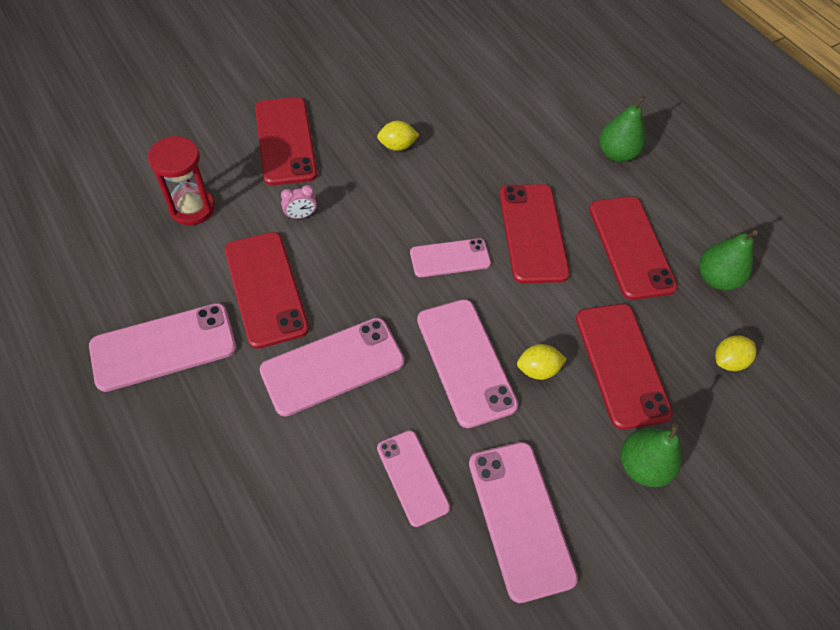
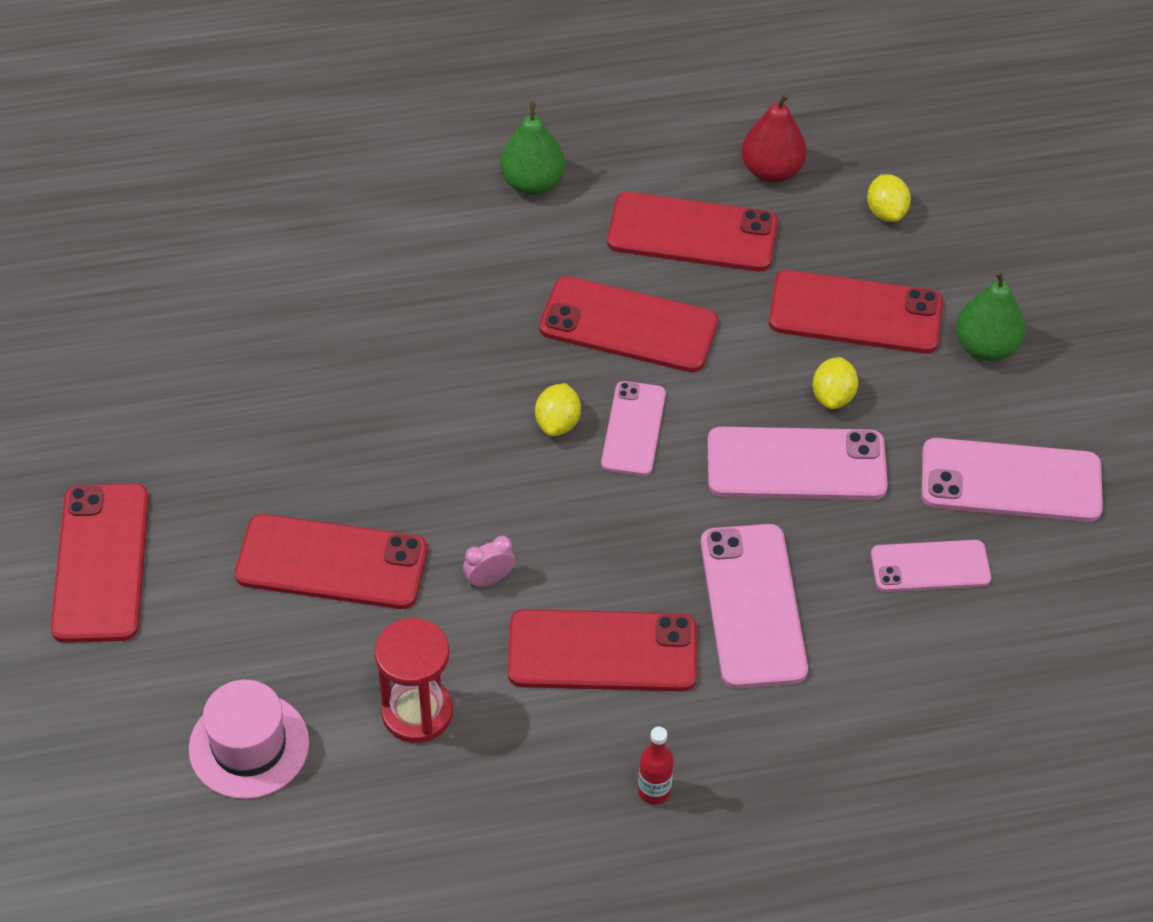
camera: 65 degrees left, 5 degrees down
(149, 141) = (249, 745): none -> pink hat
(164, 347) = (654, 791): pink phone -> red bottle
(250, 51) = (101, 563): none -> red phone
(300, 216) = (489, 579): pink clock -> pink clock turned 120 degrees counterclockwise
(397, 146) = (405, 426): yellow lemon -> yellow lemon (557, 423)
(716, 278) = (771, 171): green pear -> red pear

